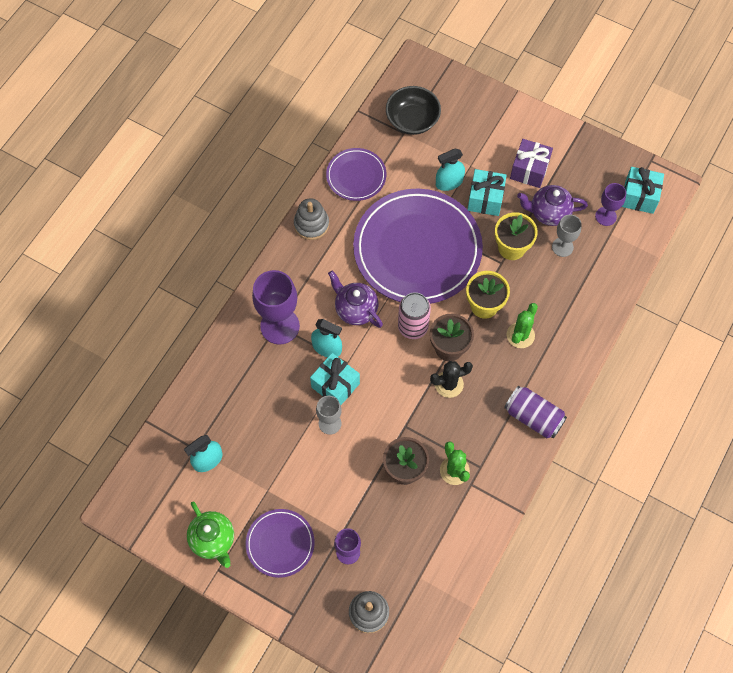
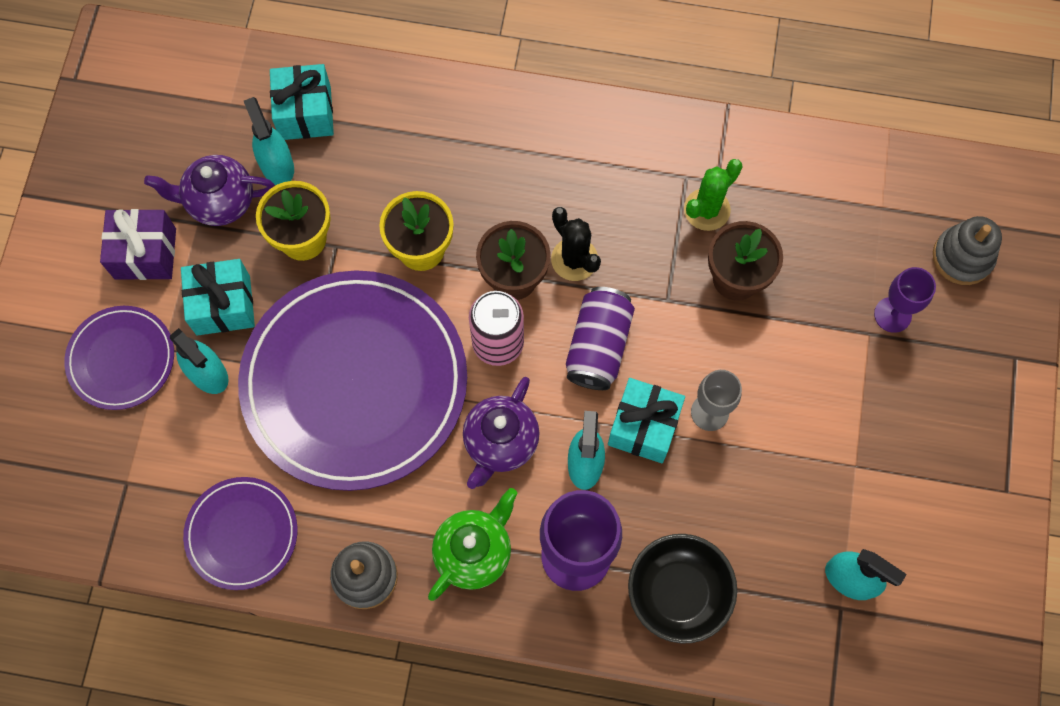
camera: 110 degrees left, 5 degrees up
(213, 540) = (967, 517): green teapot -> green teapot (474, 552)
(280, 544) = (926, 415): purple plate -> purple plate (121, 359)
(412, 120) = (95, 476): black bowl -> black bowl (678, 592)
(520, 335) = (453, 183): green cactus -> none
(533, 417) = (580, 128): purple can -> purple can (598, 346)
(548, 213) = (220, 202): purple teapot -> purple teapot turned 105 degrees clockwise
(562, 247) = (277, 165): grey goblet -> turquoise spray bottle
(605, 216) = (200, 118): purple goblet -> none
(639, 197) = (148, 80): turquoise gift -> turquoise gift (305, 113)

